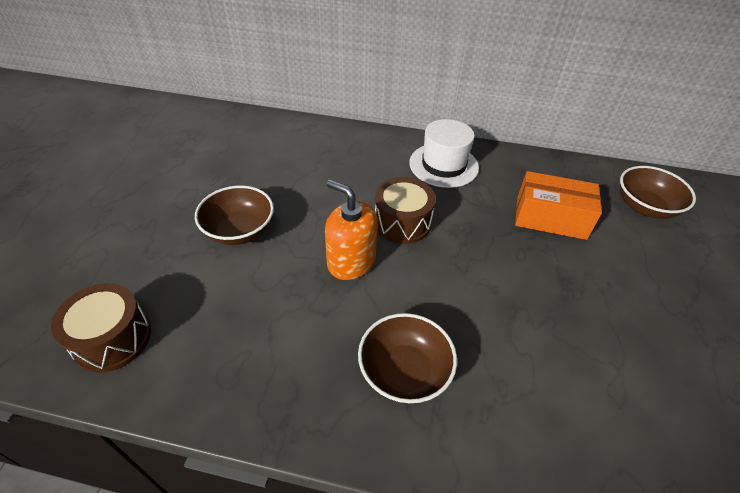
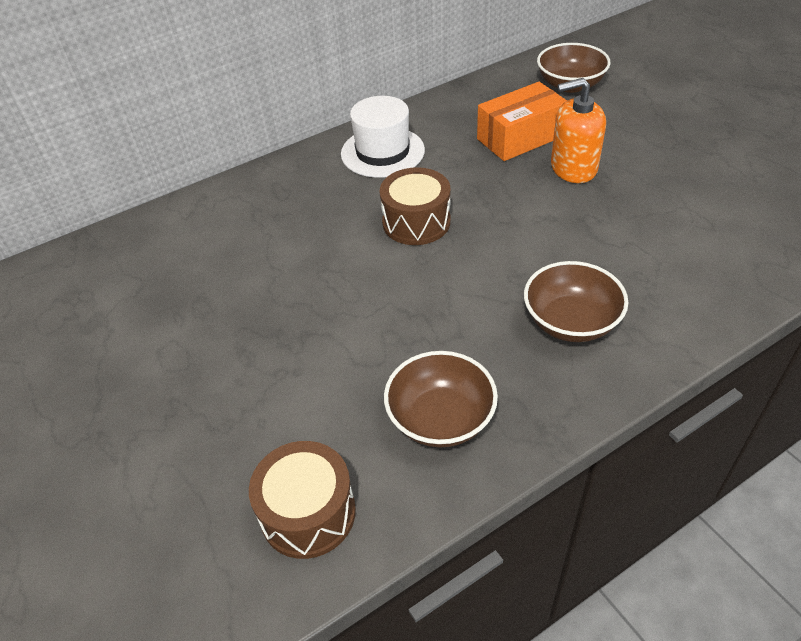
camera: 40 degrees left, 0 degrees up
(239, 231) = (282, 338): brown bowl -> brown bowl (440, 418)
(351, 261) = (420, 282): orange soap dispenser -> orange soap dispenser (573, 168)

